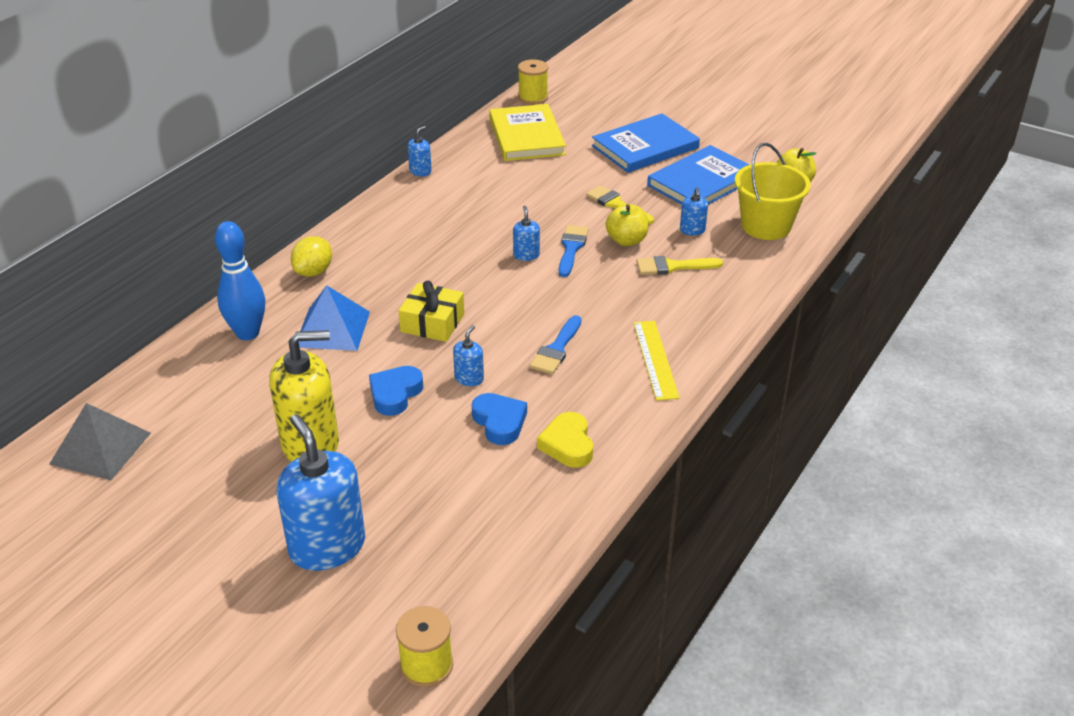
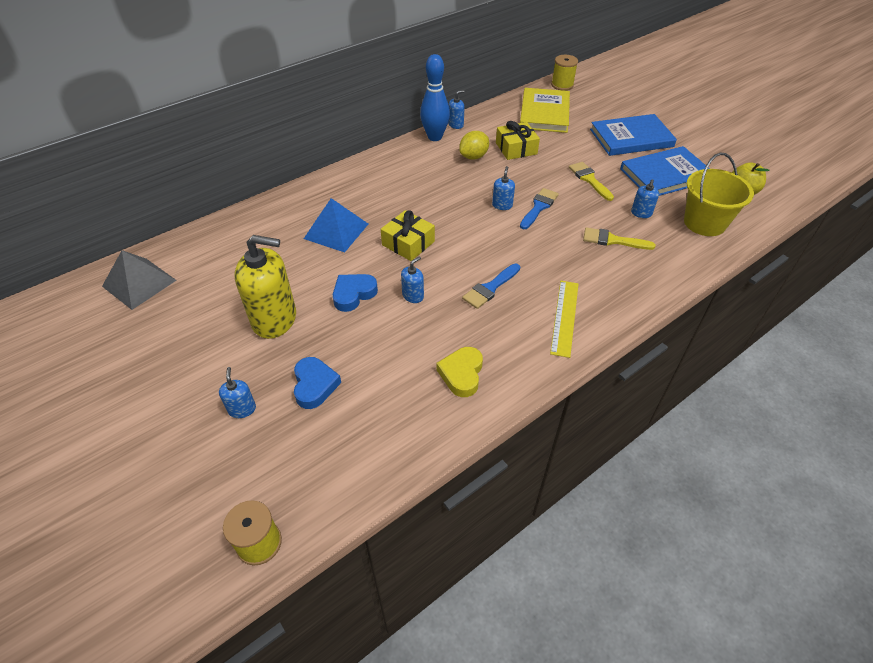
camera: 20 degrees right, 10 degrees up
(247, 333) = (278, 220): blue bowling pin -> blue bowling pin (435, 137)
(313, 272) = (346, 184): yellow lemon -> yellow lemon (473, 157)
(327, 547) = (242, 409): blue soap dispenser -> blue soap dispenser, size x0.45
(499, 422) = (418, 339): blue heart -> blue heart (314, 385)
(511, 186) = (516, 148): none -> yellow gift
(626, 240) = (584, 210): yellow apple -> none

